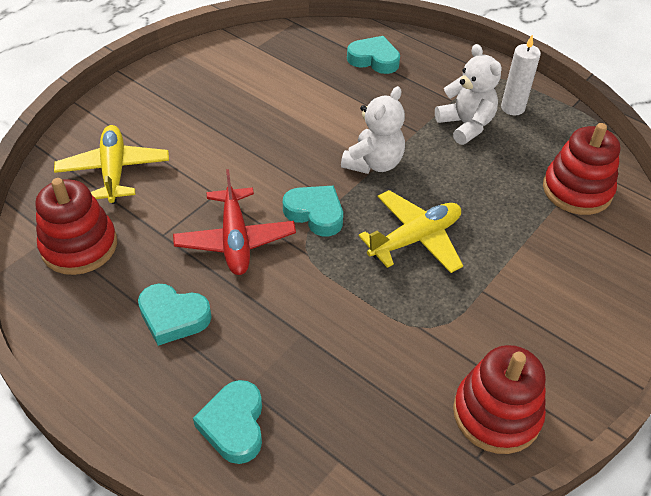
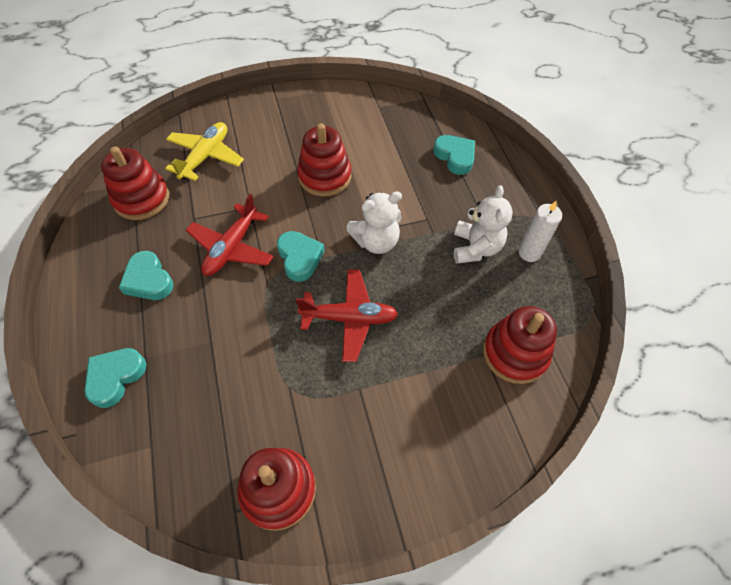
camera: 35 degrees right, 10 degrees up
(266, 131) = (324, 176): none -> red stacking toy
(415, 239) = (349, 318): yellow plane -> red plane

